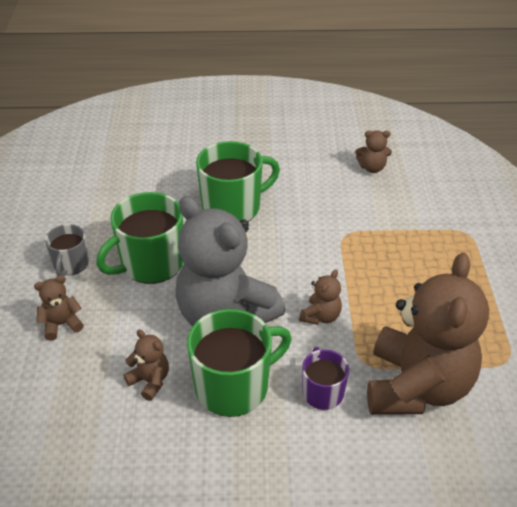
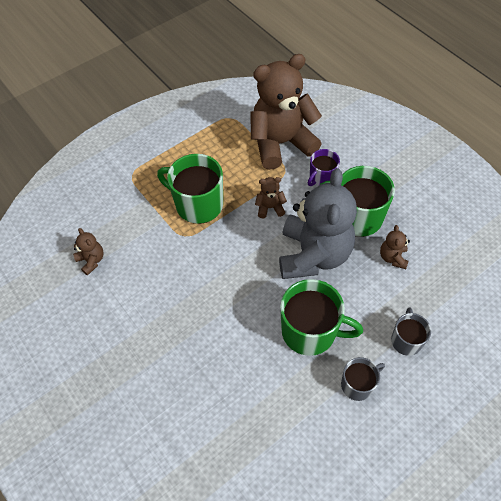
camera: 125 degrees left, 15 degrees up
(61, 324) = (406, 340): brown teddy bear -> grey mug
(232, 207) = (209, 322): green mug -> green mug (198, 204)

